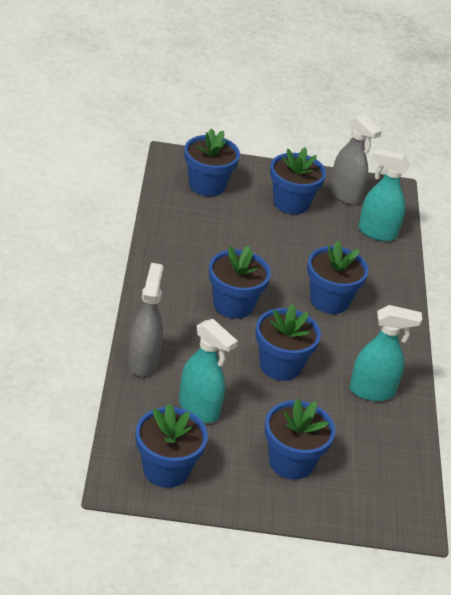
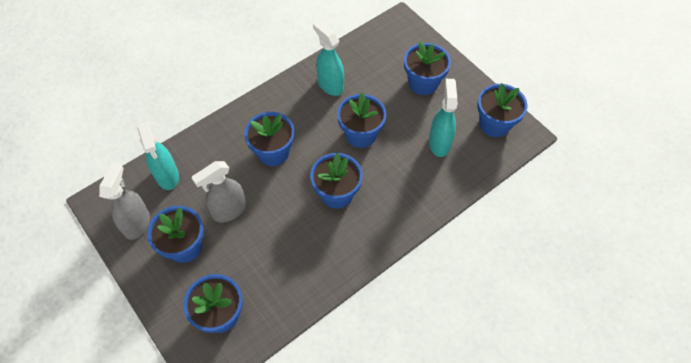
camera: 125 degrees left, 20 degrees up
(143, 361) = (439, 195): grey spray bottle -> grey spray bottle (229, 210)

